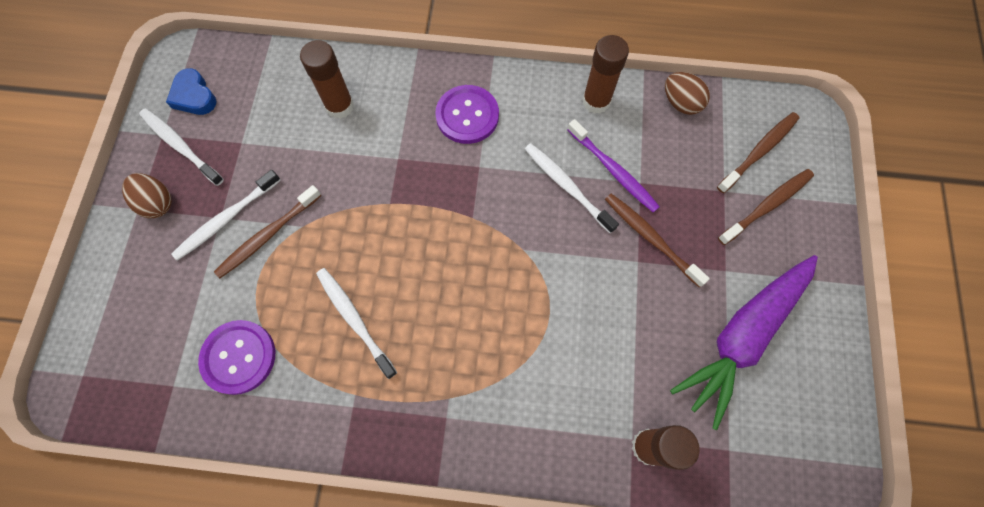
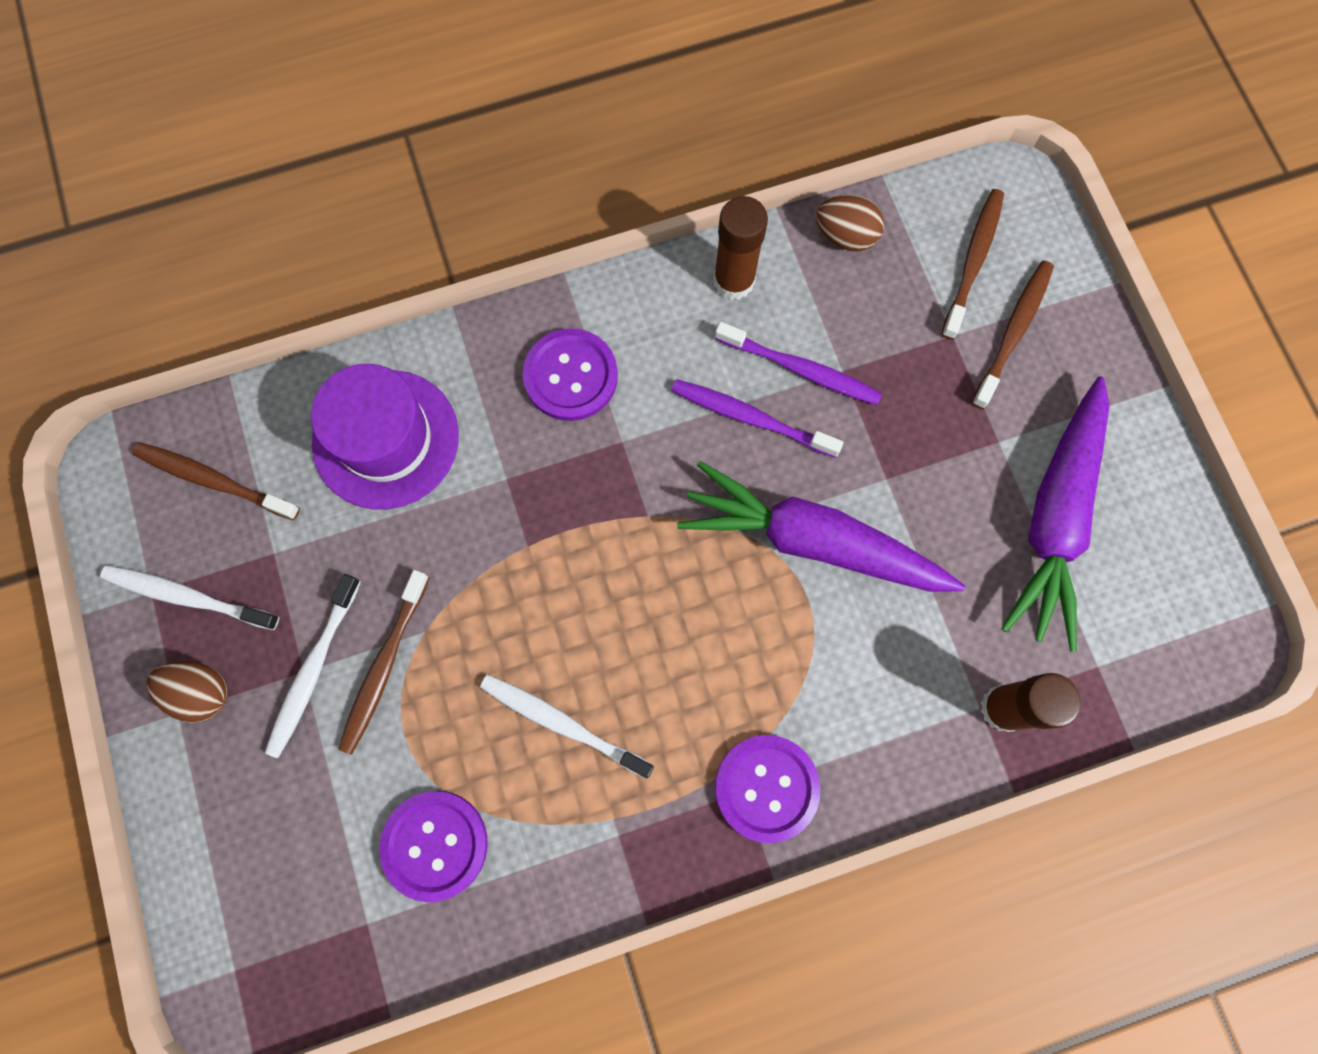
camera: 25 degrees left, 5 degrees up
(194, 96) = (165, 516): blue heart -> none
(339, 106) = (386, 439): brown glue stick -> purple hat
(462, 423) = (766, 788): none -> purple button
(567, 186) = (750, 417): white toothbrush -> purple toothbrush
(570, 279) = (813, 541): none -> purple carrot
(650, 238) = (888, 440): brown toothbrush -> brown toothbrush (213, 480)

